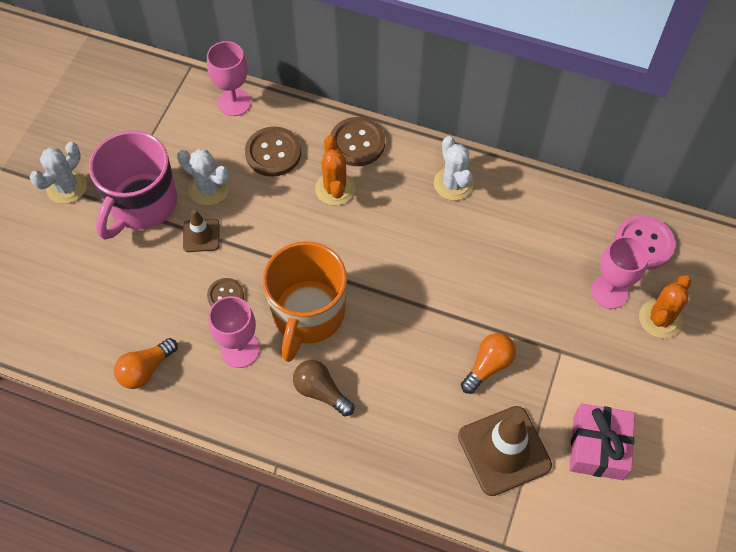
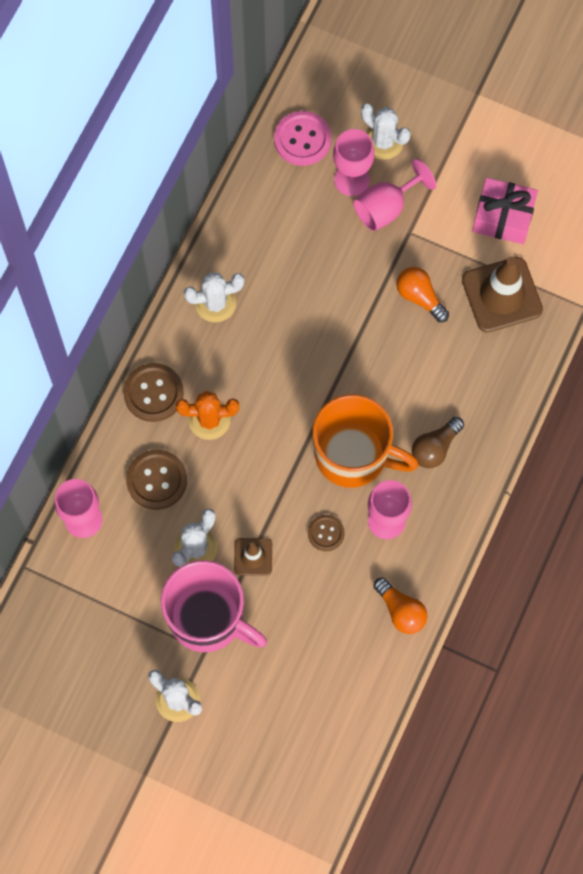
camera: 85 degrees left, 10 degrees up
(584, 327) = (386, 207): none -> pink goblet
(660, 319) = (383, 141): orange cactus -> white cactus

